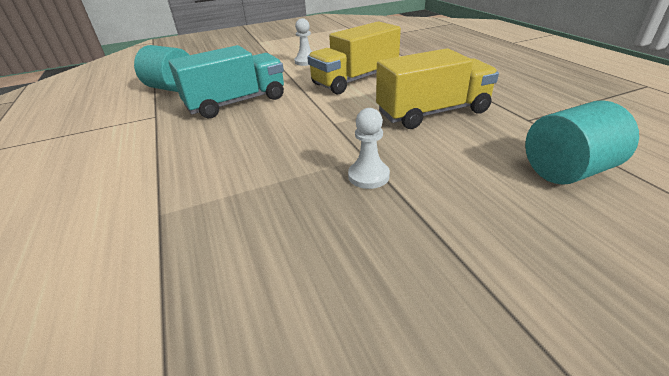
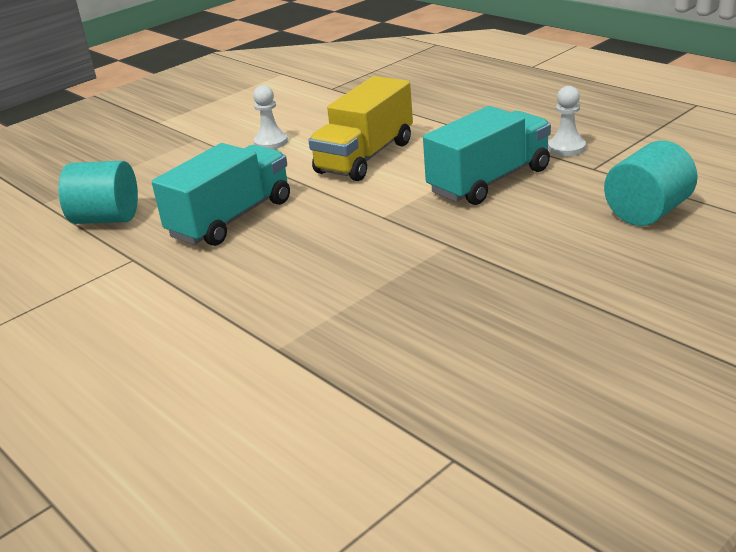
camera: 20 degrees left, 5 degrees down
(368, 176) = (467, 261): white pawn -> white pawn (566, 148)
(433, 112) = (489, 181): yellow truck -> turquoise truck

